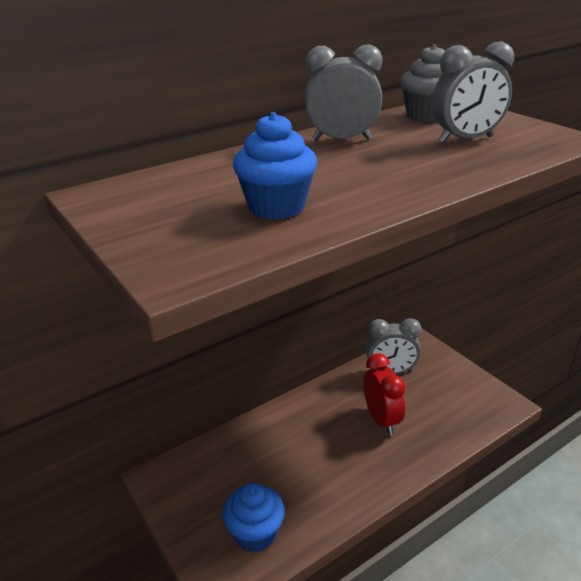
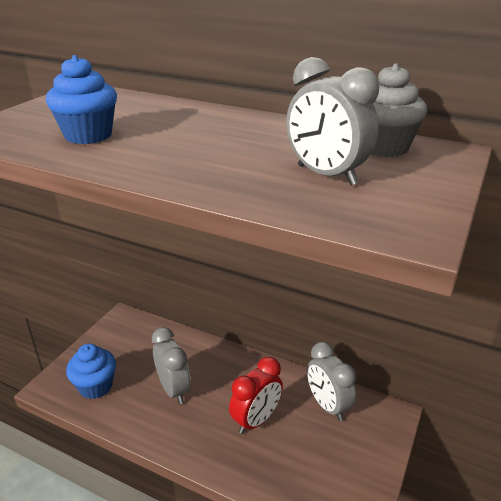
camera: 60 degrees right, 0 degrees up
(342, 140) = (260, 128): grey clock -> grey clock (174, 389)

